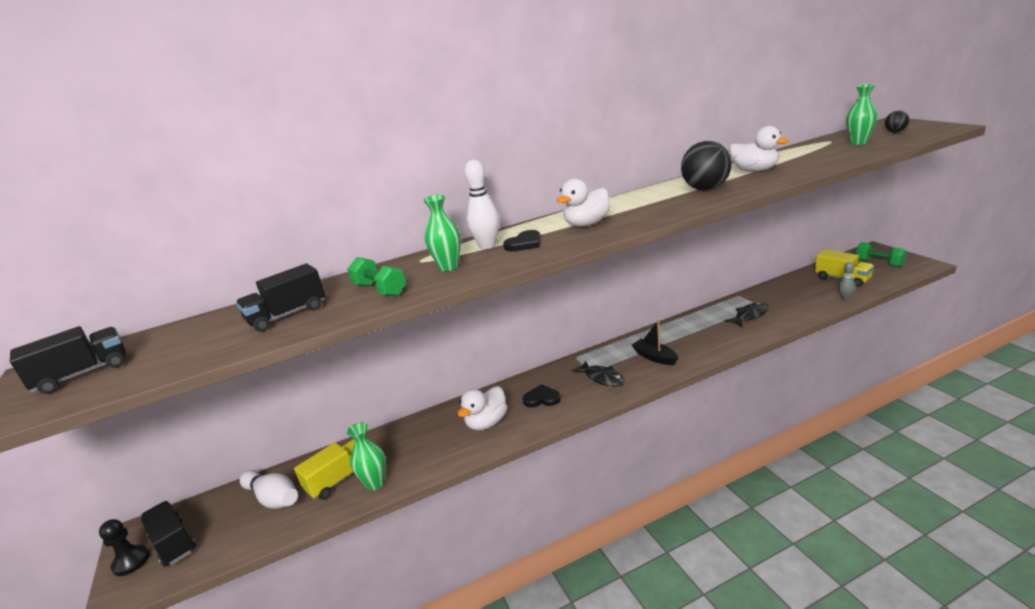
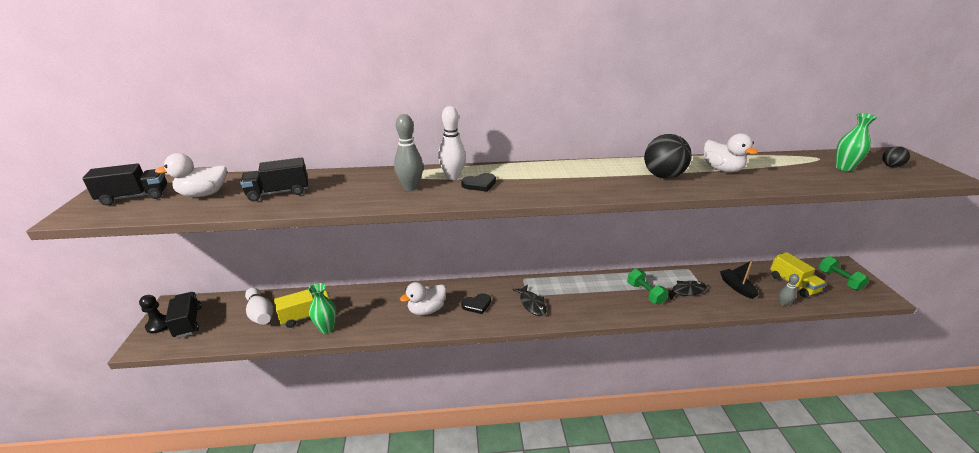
camera: 15 degrees right, 5 degrees up
(380, 290) = (350, 192): green dumbbell -> green dumbbell (645, 293)
(448, 267) = (410, 187): green vase -> grey bowling pin
(541, 398) = (477, 305): black heart -> black heart turned 135 degrees clockwise
(586, 224) = (540, 180): white duck -> white duck (203, 194)
(654, 357) = (583, 301): black boat -> black boat (737, 287)

